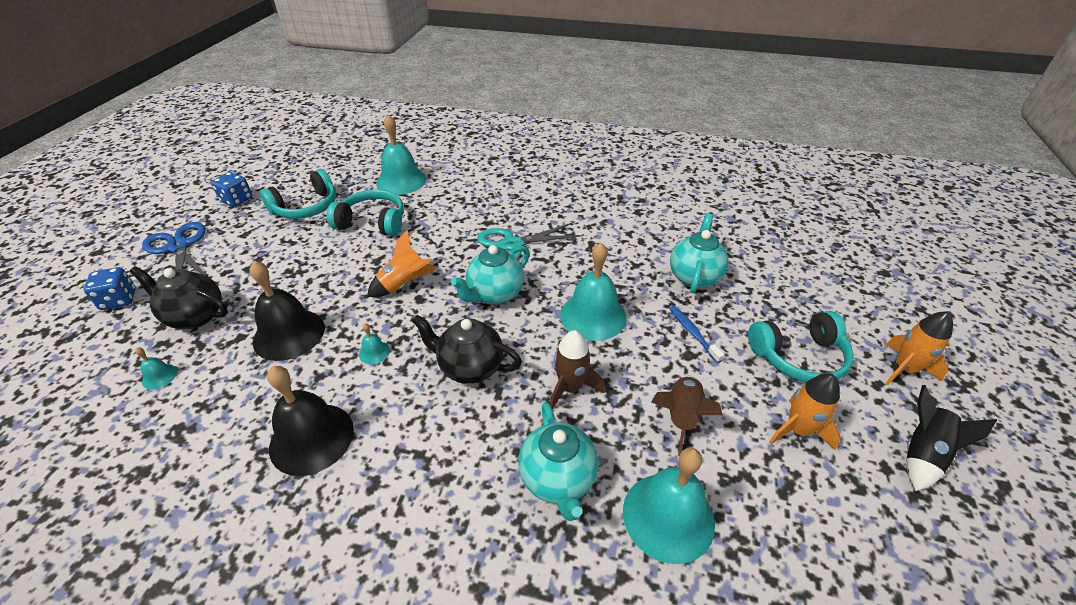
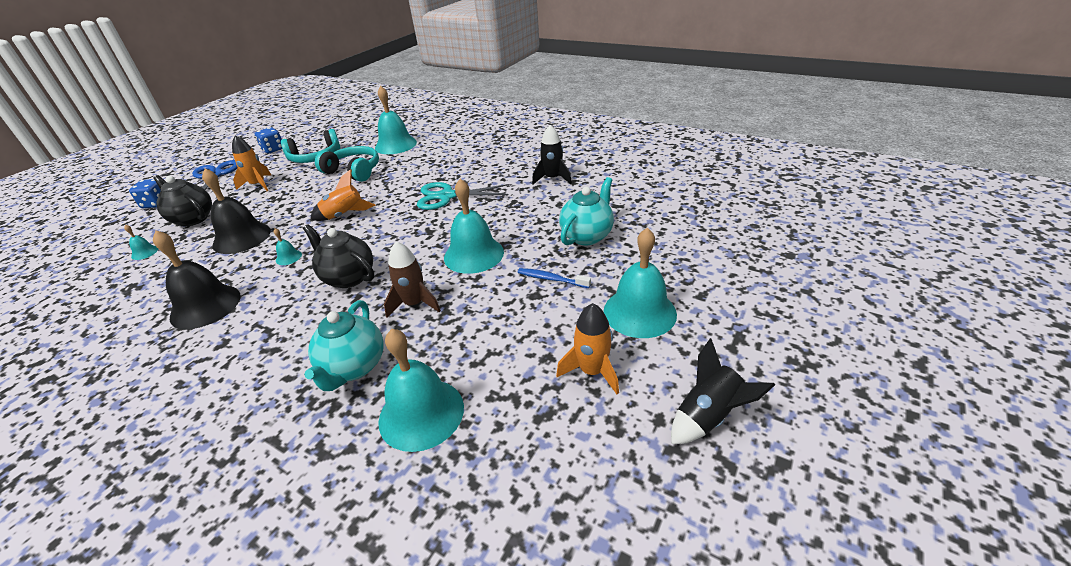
camera: 20 degrees right, 5 degrees down
(495, 294) = (406, 229): turquoise teapot -> none
(614, 210) = (552, 178): none -> black rocket
(681, 417) = (491, 341): brown rocket -> none
(692, 333) = (551, 279): blue toothbrush -> blue toothbrush turned 60 degrees counterclockwise
(798, 356) = (639, 312): turquoise headphones -> turquoise bell
(904, 369) = (746, 339): orange rocket -> orange rocket (258, 185)

